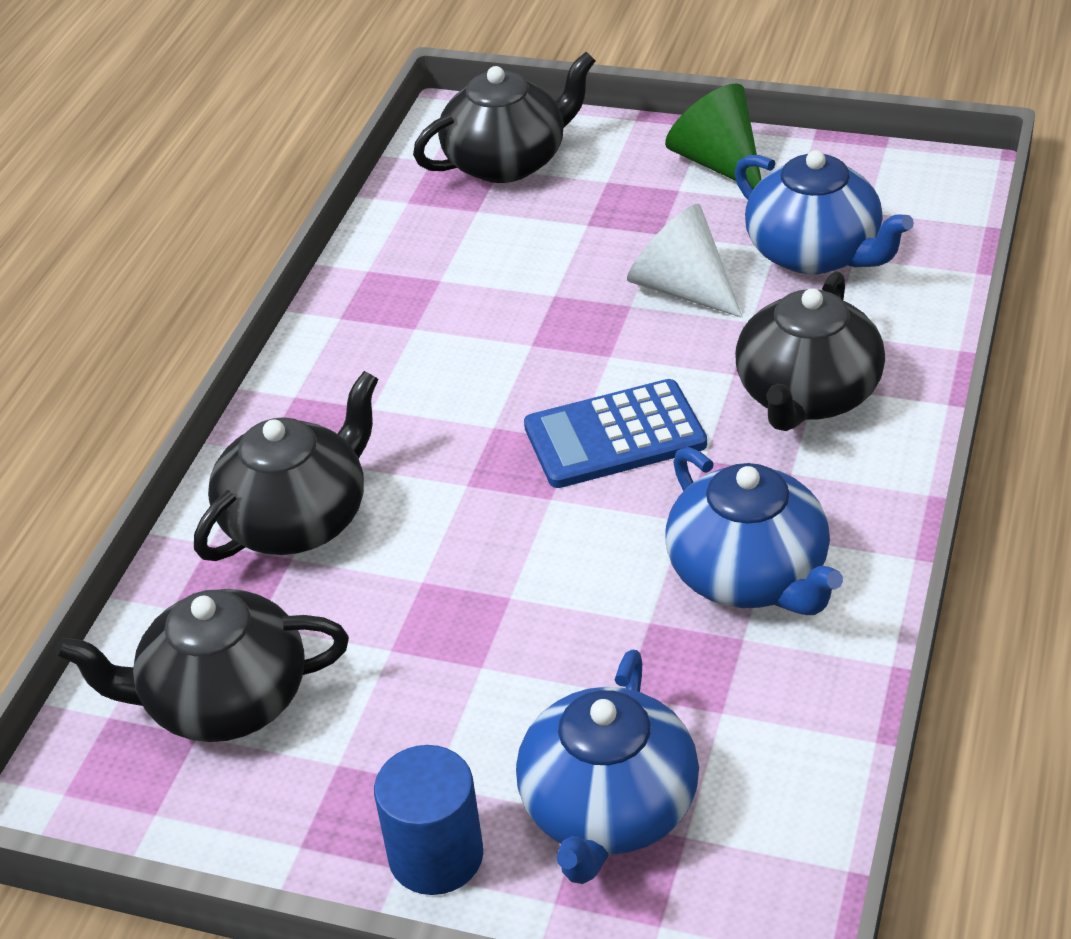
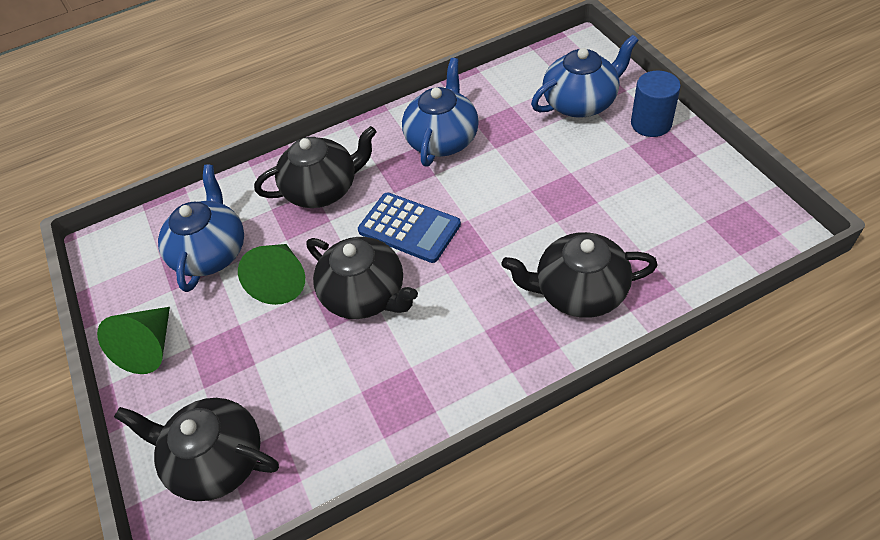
camera: 130 degrees left, 10 degrees up
(224, 700) = (683, 227): black teapot -> black teapot (365, 294)
(682, 288) = (281, 281): white cone -> green cone

